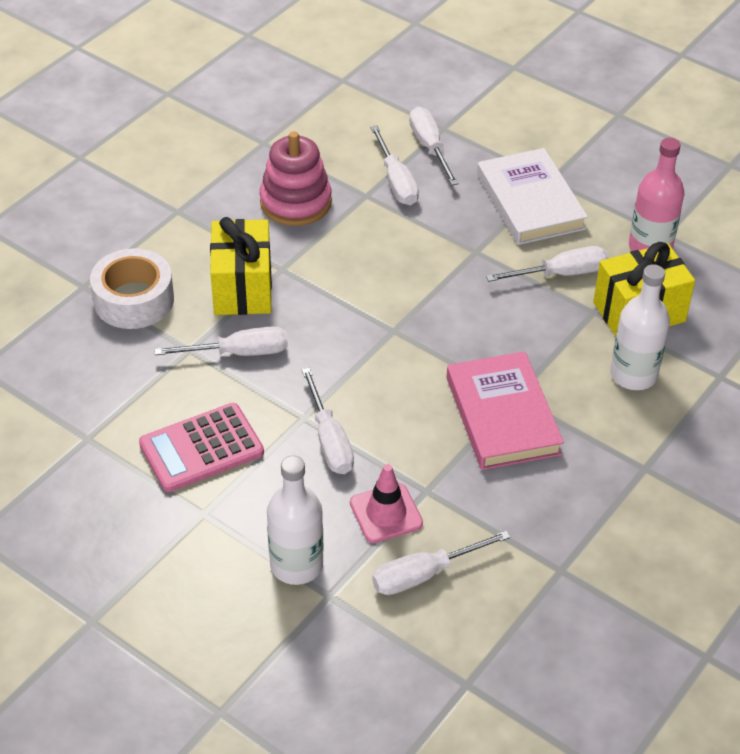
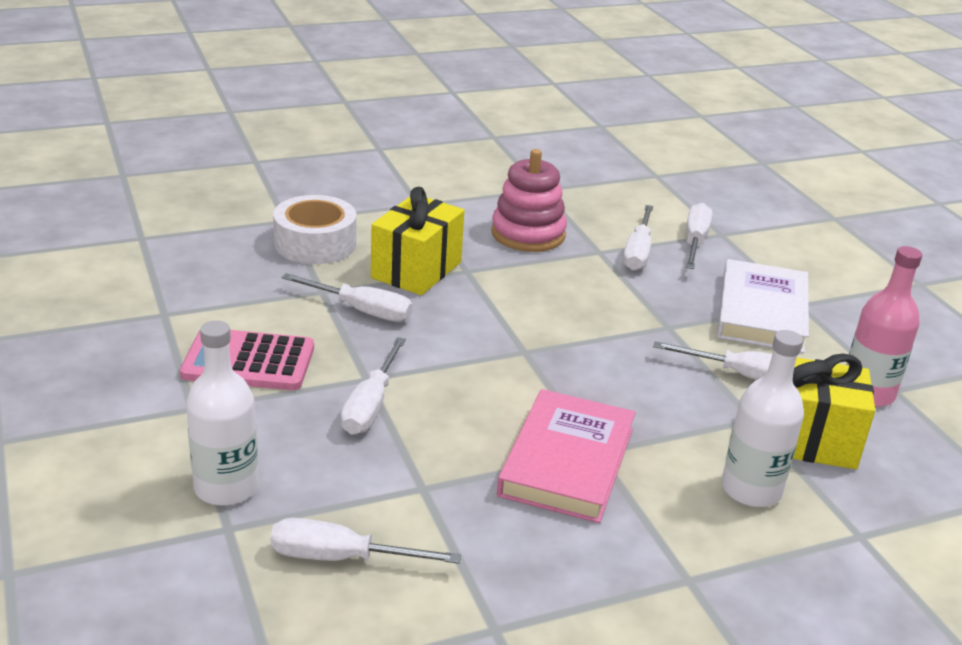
camera: 30 degrees right, 15 degrees down
(386, 513) = (360, 487): pink traffic cone -> none

